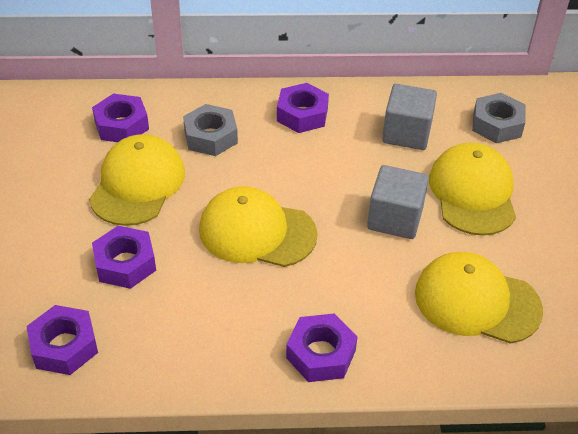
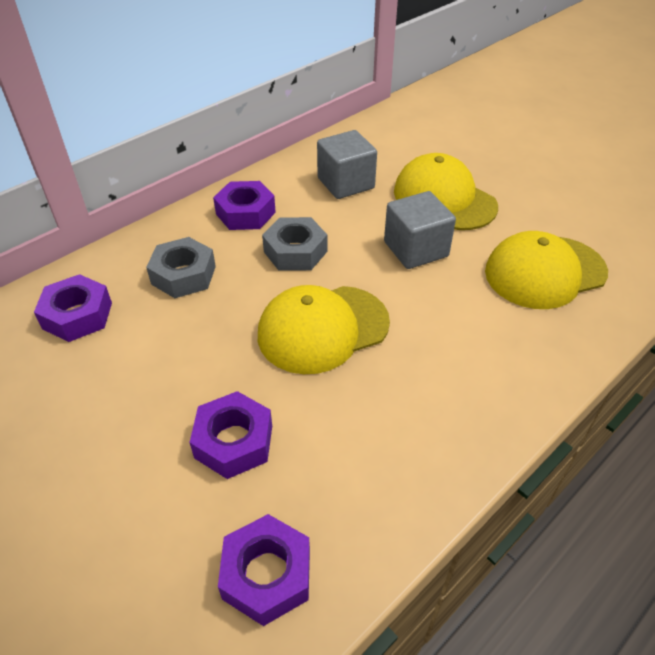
camera: 40 degrees left, 0 degrees up
(137, 184) = (158, 359): yellow cap -> none
(321, 354) = (497, 392): purple nut -> none
(496, 124) = (400, 144): grey nut -> grey nut (295, 251)

